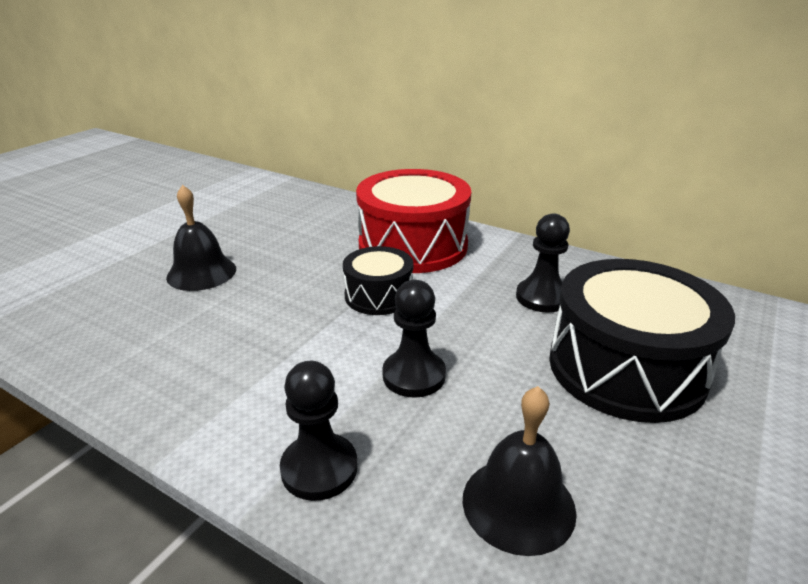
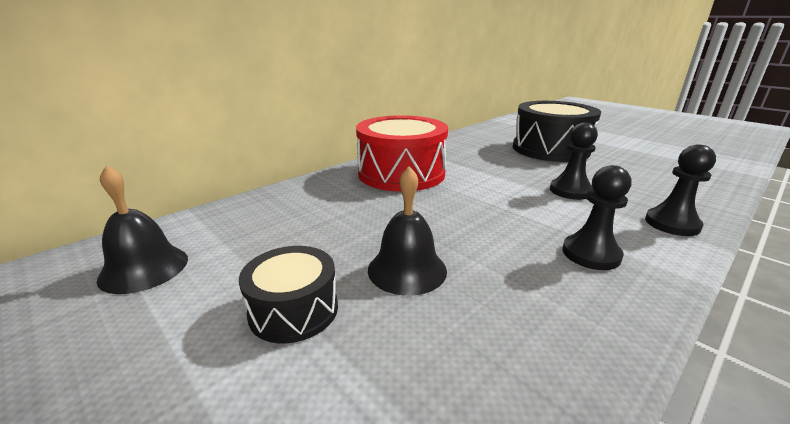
camera: 75 degrees left, 5 degrees down
(379, 295) = (474, 191): black drum -> black drum (294, 310)
(518, 504) = (661, 182): black bell -> black bell (144, 268)
(542, 297) = (484, 152): black pawn -> black pawn (591, 254)

